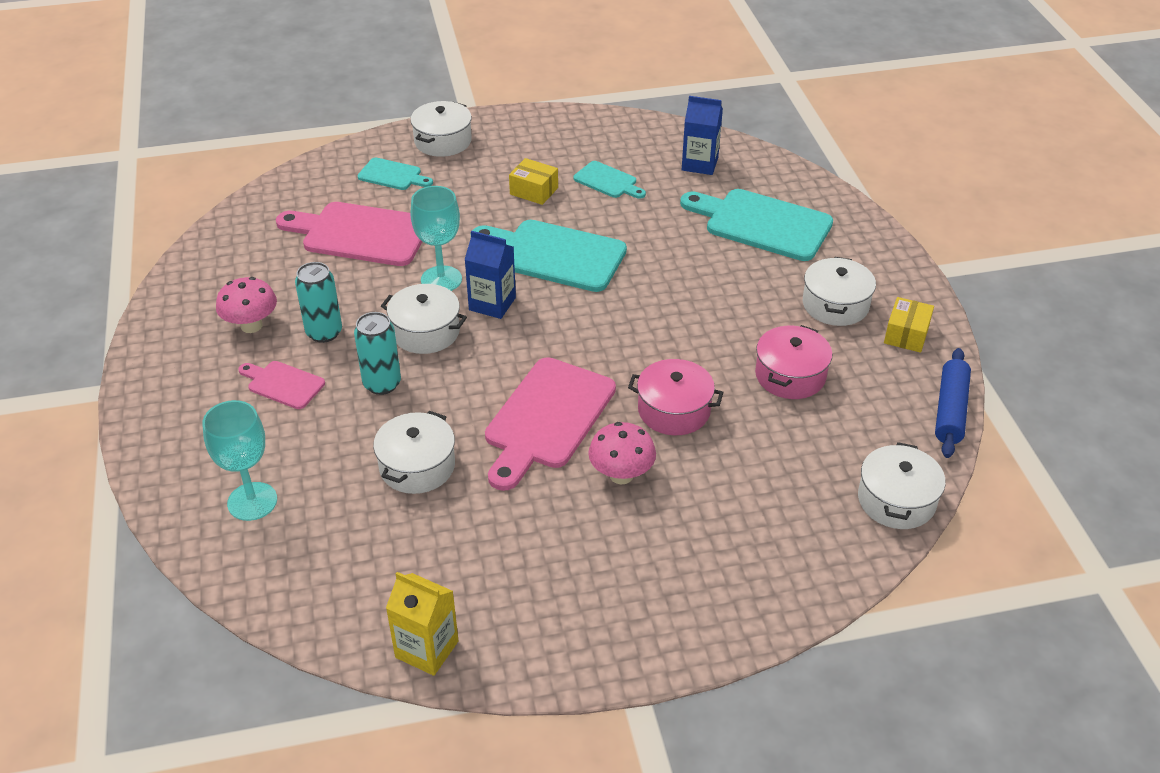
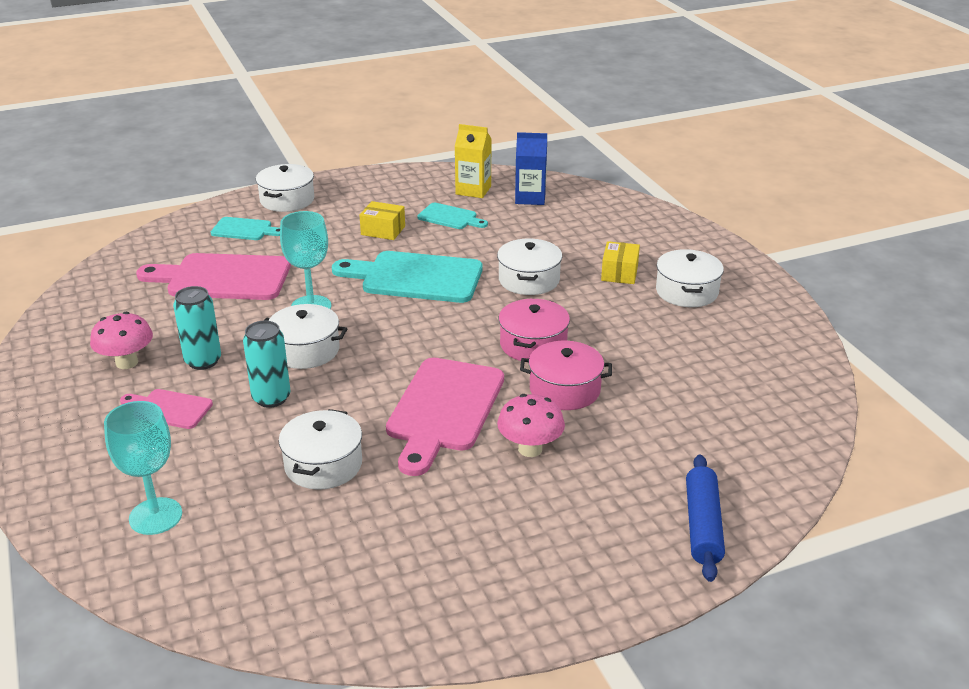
camera: 10 degrees left, 10 degrees down
(427, 649) = (372, 630): yellow carton -> yellow carton (473, 190)
(492, 304) = (366, 321): blue carton -> none
(762, 224) = (600, 237): turquoise cutting board -> none
(790, 375) = (664, 350): pink pot -> pink pot (533, 344)
(896, 500) = (797, 440): white pot -> white pot (529, 280)
(906, 334) = (758, 308): yellow box -> yellow box (619, 273)
(950, 410) = (819, 362): blue rolling pin -> blue rolling pin (702, 525)

